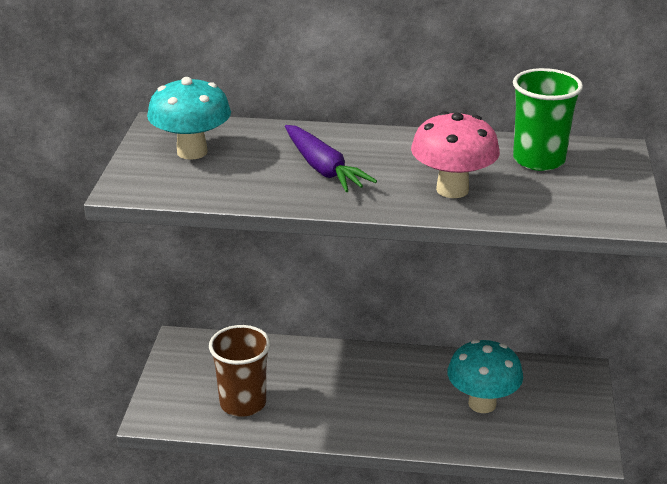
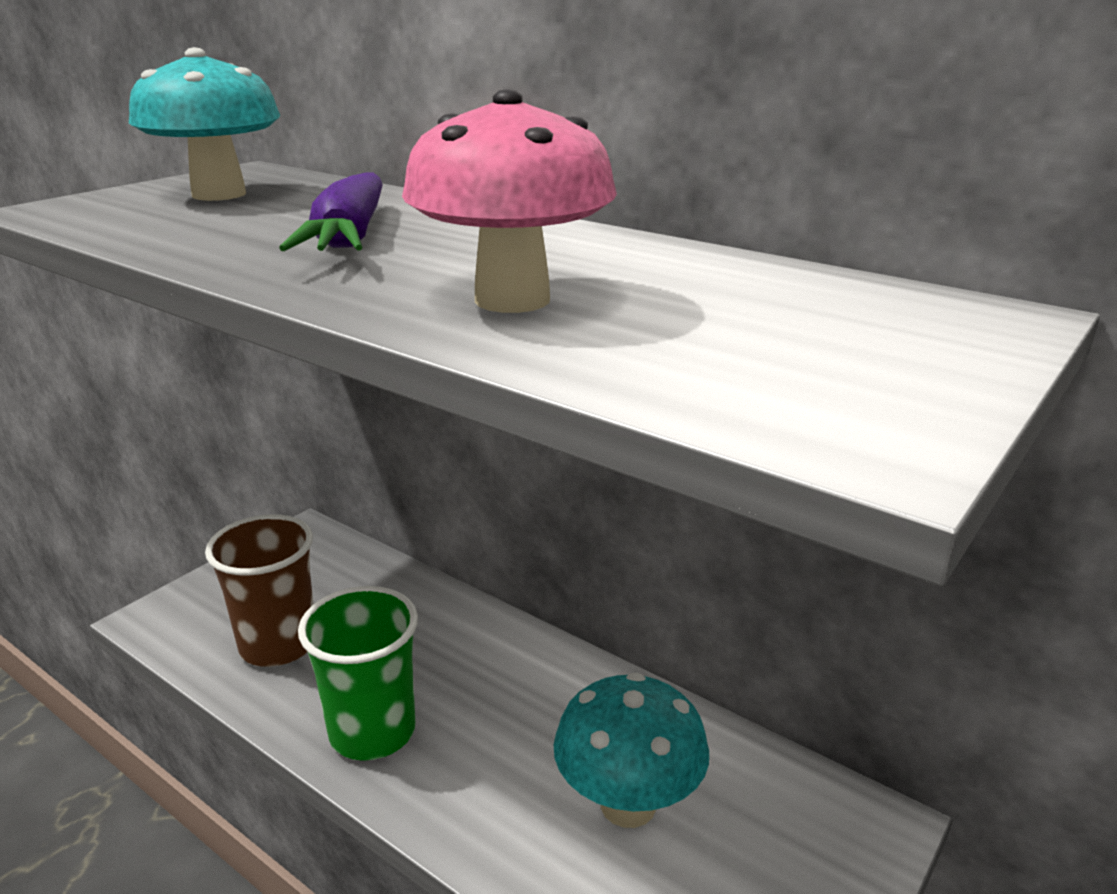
camera: 30 degrees right, 5 degrees down
(539, 160) = (775, 296): green cup -> green cup (372, 731)

